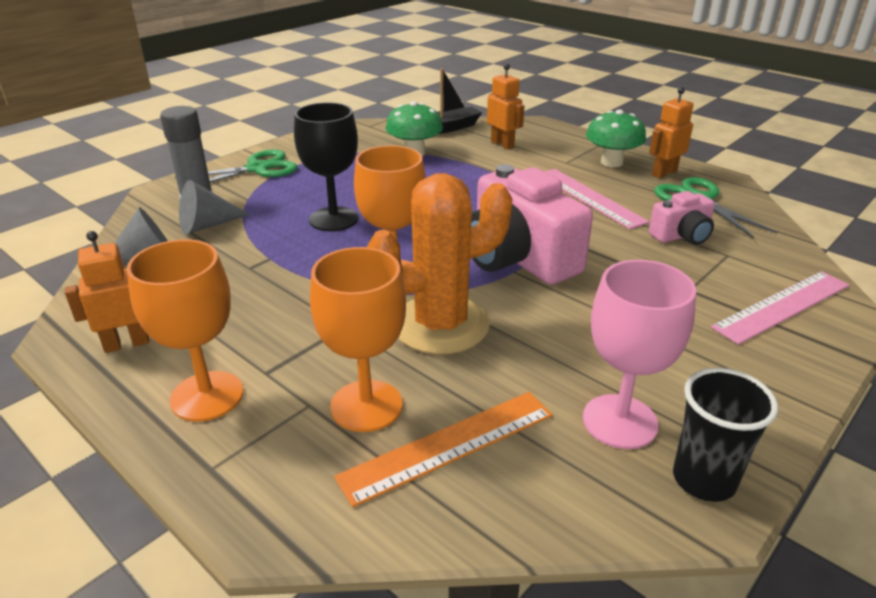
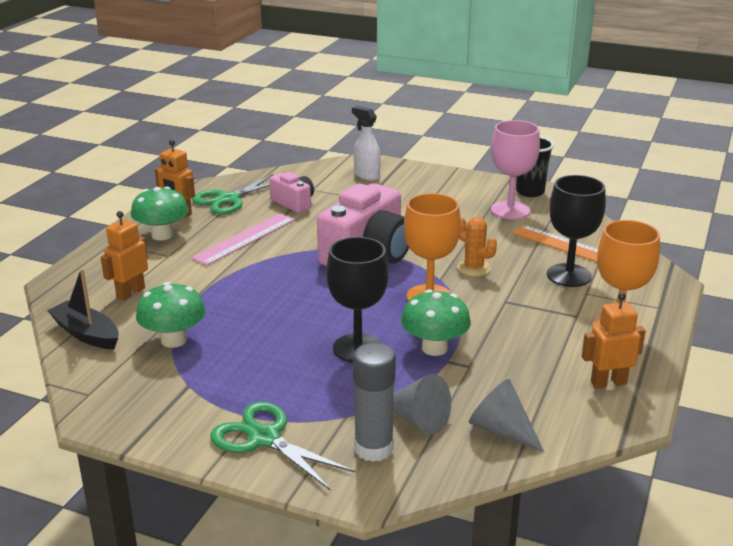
camera: 110 degrees left, 5 degrees down
(127, 343) = (608, 383): orange robot -> orange robot turned 120 degrees clockwise
(296, 256) = (434, 348): none -> green mushroom
(366, 406) = (569, 275): orange goblet -> black goblet
(440, 325) = (474, 268): orange cactus -> orange cactus, size x0.50
(782, 306) = (366, 175): pink ruler -> white spray bottle

